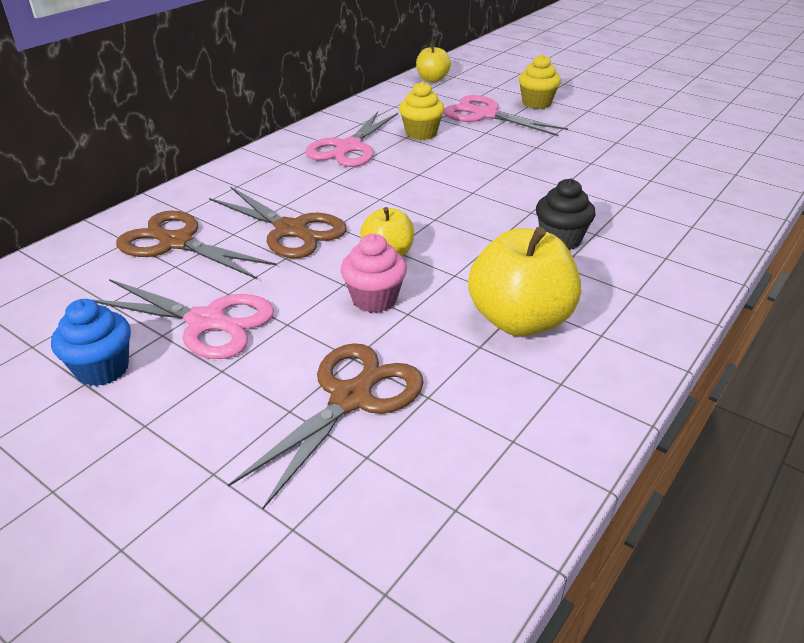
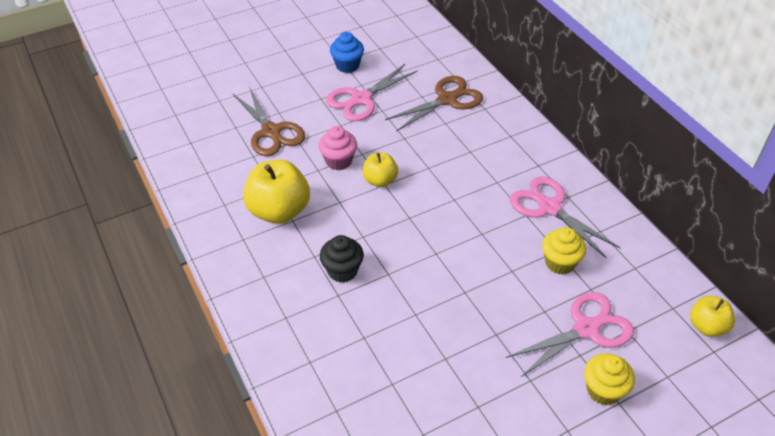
camera: 115 degrees right, 10 degrees up
(290, 230) = (434, 147): brown scissors -> none

